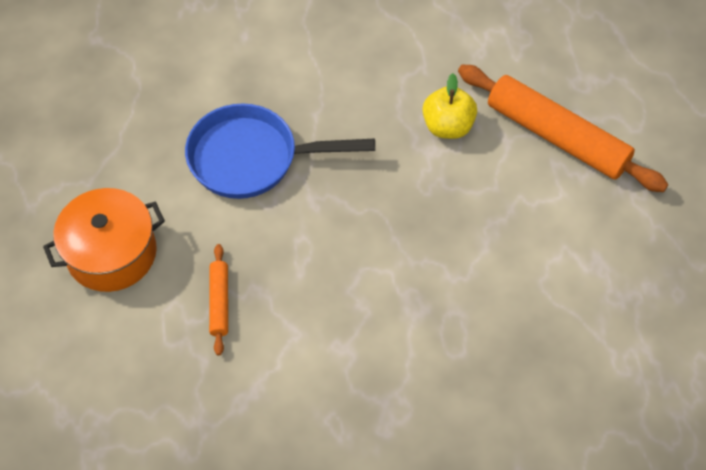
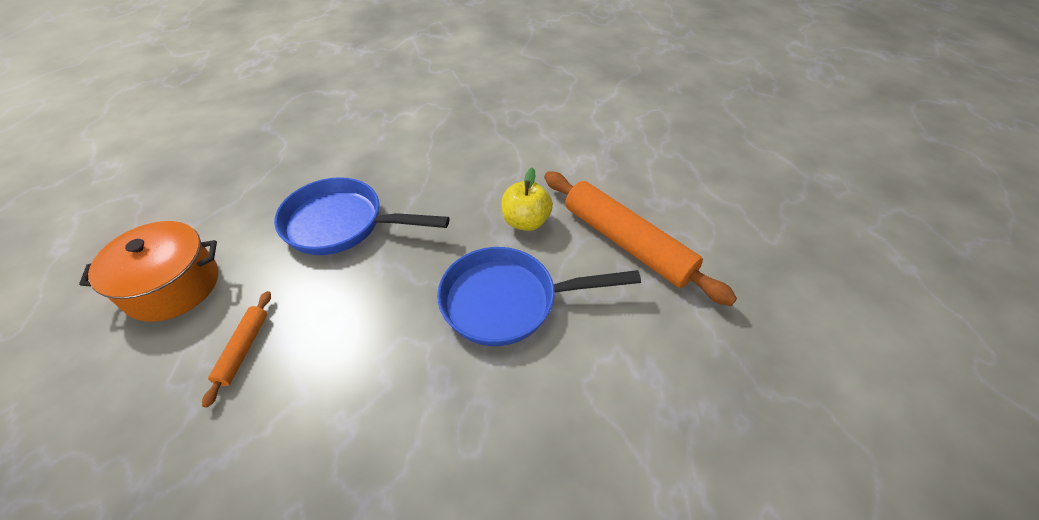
camera: 10 degrees right, 10 degrees down
(453, 218) = (508, 301): none -> blue pan

